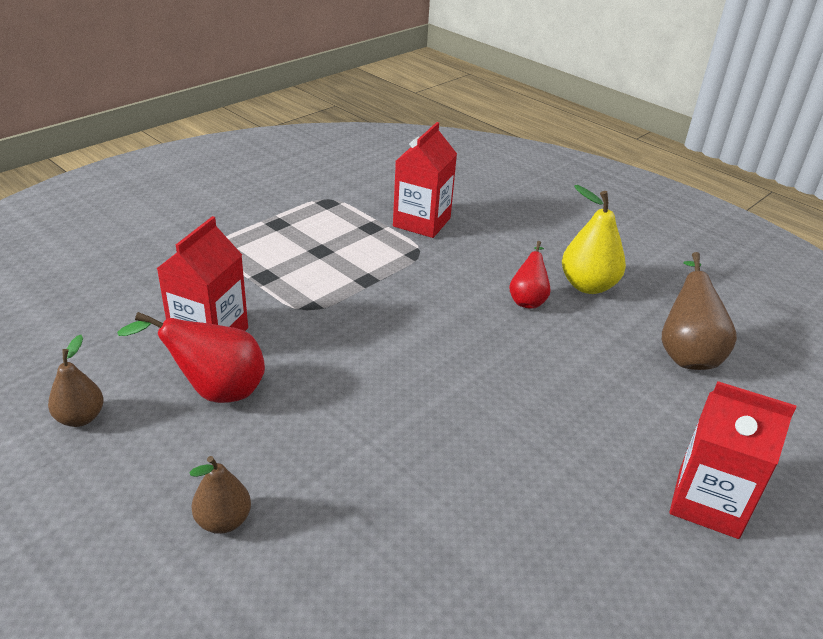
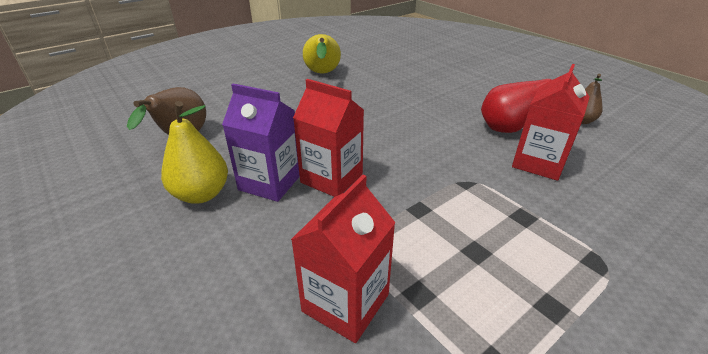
camera: 170 degrees left, 0 degrees up
(223, 521) = (475, 86): brown pear -> none
(528, 299) = (270, 182): red pear -> purple carton
(576, 548) = (322, 74): none -> yellow pear
(708, 502) = (252, 82): red carton -> red carton (331, 178)

